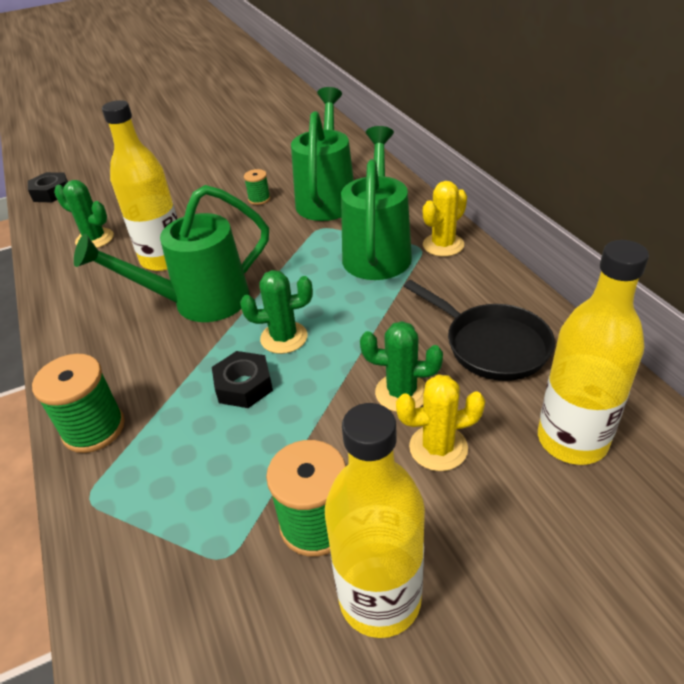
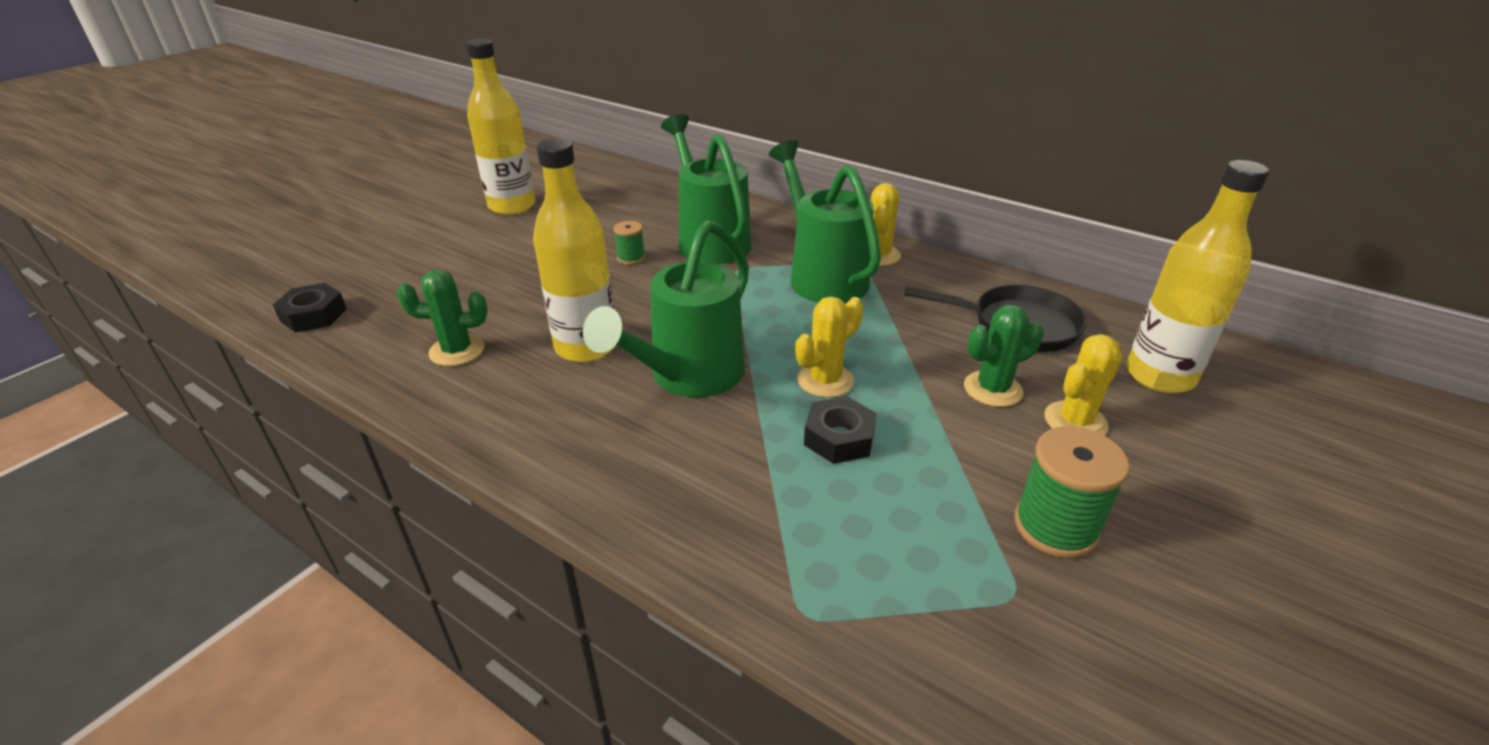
camera: 35 degrees left, 5 degrees down
(94, 429) = (721, 546): green spool -> none
(284, 338) = (825, 380): green cactus -> yellow cactus
(380, 598) = (1176, 558): yellow bottle -> yellow bottle (512, 206)

